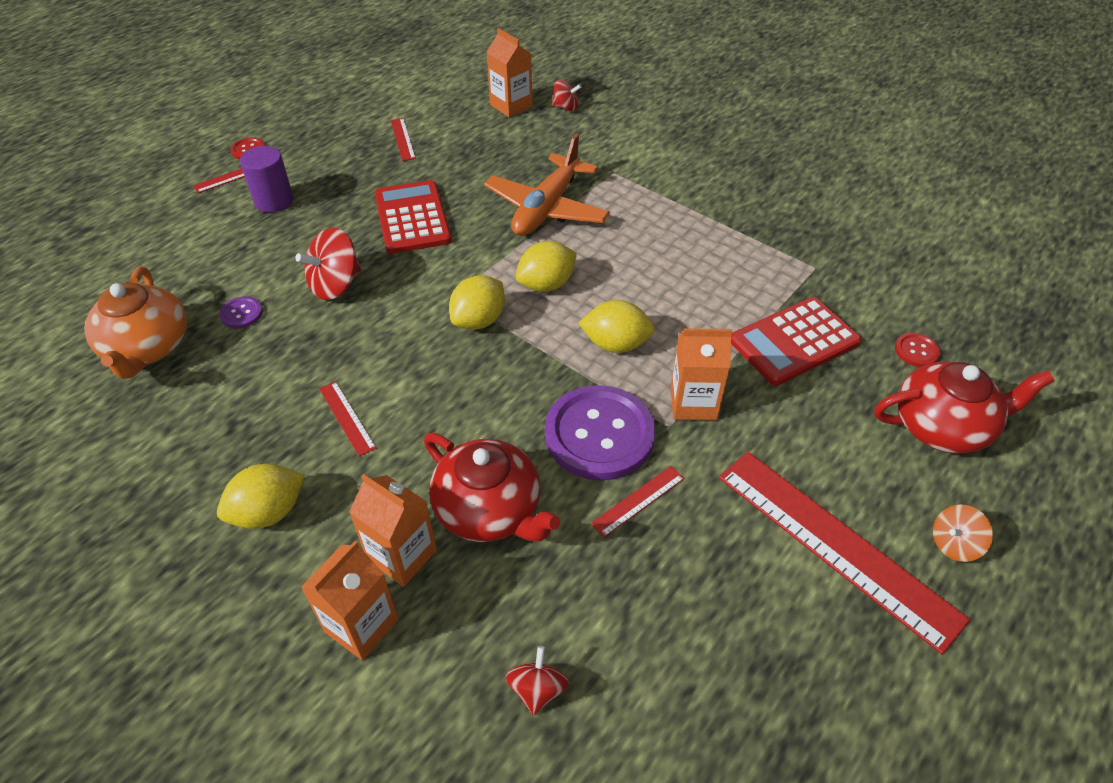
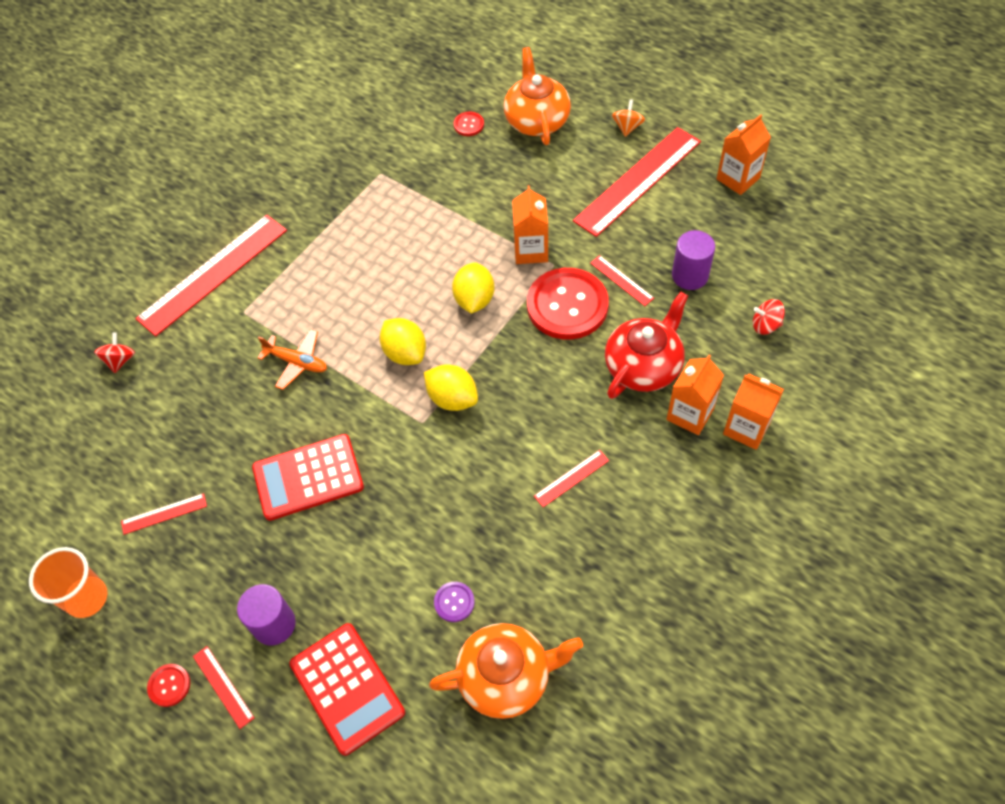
camera: 90 degrees left, 10 degrees up
(268, 512) = (670, 512): yellow lemon -> none
(335, 285) = (410, 526): red spinning top -> none
(341, 108) = (87, 598): none -> orange cup
(511, 106) = (109, 413): orange carton -> orange carton (738, 179)
(547, 208) = (297, 362): orange plane -> orange plane, size x0.57
(599, 434) = (567, 305): purple button -> red button
(643, 592) = (690, 276): none -> purple cylinder
(663, 153) = (213, 274): none -> red ruler
(794, 341) = (464, 190): red calculator -> red calculator (347, 688)
(943, 426) = (537, 120): red teapot -> orange teapot
(954, 544) = (627, 127): orange spinning top -> orange spinning top turned 135 degrees counterclockwise

